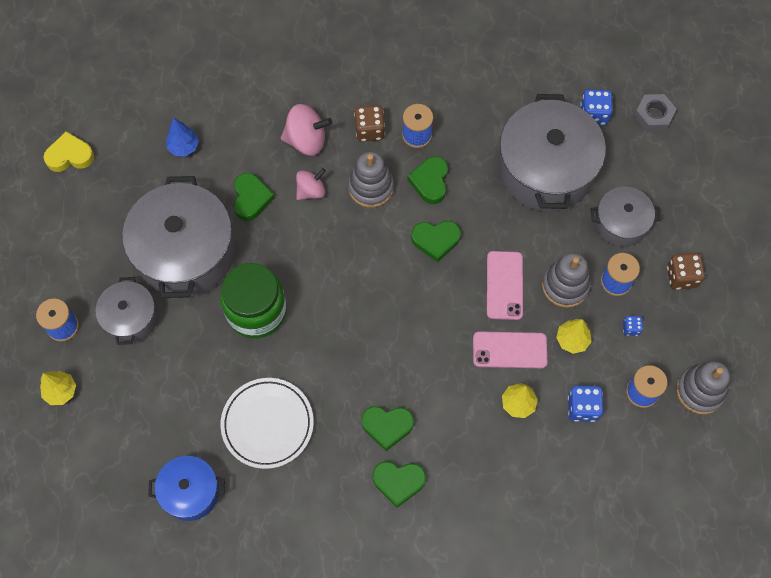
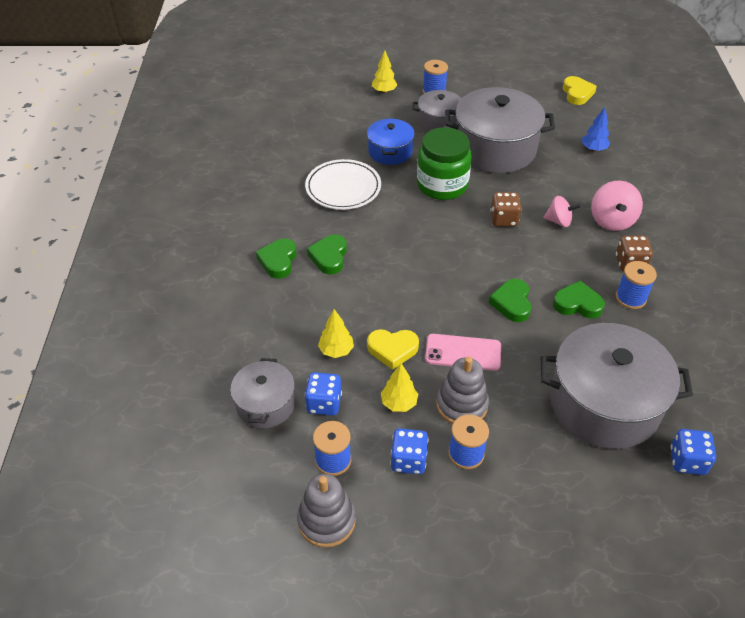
camera: 95 degrees right, 20 degrees down
(190, 492) = (297, 148): blue pot -> blue pot (390, 151)
(251, 199) = (547, 185): green heart -> none
(311, 191) = (559, 221): pink spinning top -> pink spinning top turned 45 degrees counterclockwise
(371, 187) = (567, 261): grey stacking toy -> none
(509, 350) = (392, 349): pink phone -> yellow heart
(621, 223) = (540, 469): grey pot -> grey pot (265, 404)
(631, 328) = (408, 460): blue dice -> blue dice, size x1.80
(653, 116) = (699, 529): grey nut -> none
(681, 277) = (471, 525): brown dice -> brown dice (503, 219)

